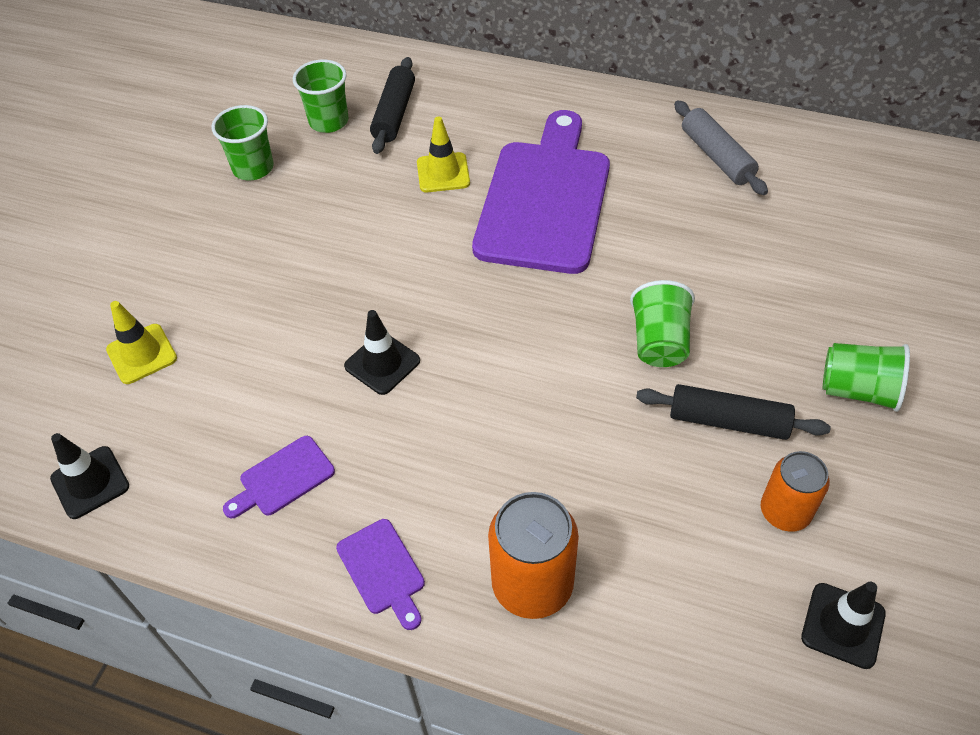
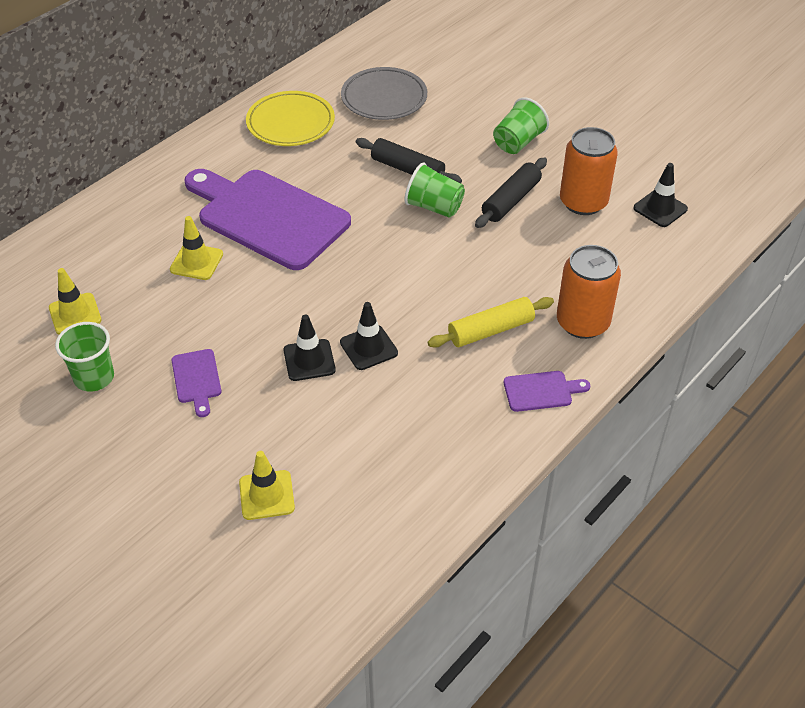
camera: 70 degrees left, 5 degrees down
(90, 482) = (382, 550): black traffic cone -> black traffic cone (309, 360)
(282, 478) = (441, 428): purple cutting board -> purple cutting board (197, 379)
(329, 121) = (75, 314): green cup -> yellow traffic cone
(394, 114) = (101, 271): black rolling pin -> black rolling pin (407, 169)
(466, 478) = (491, 330): none -> yellow rolling pin
(716, 156) = (290, 123): grey rolling pin -> yellow plate
(785, 512) = (583, 202): orange can -> orange can, size x1.52
(833, 219) = (384, 98): none -> grey plate

